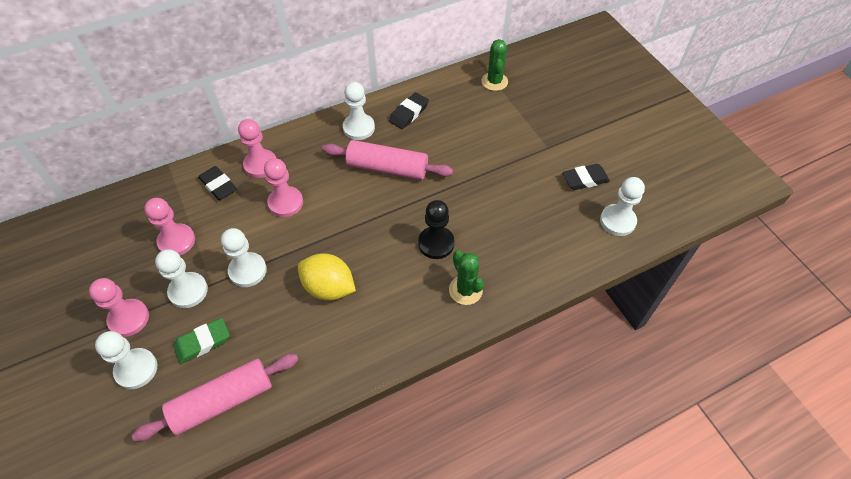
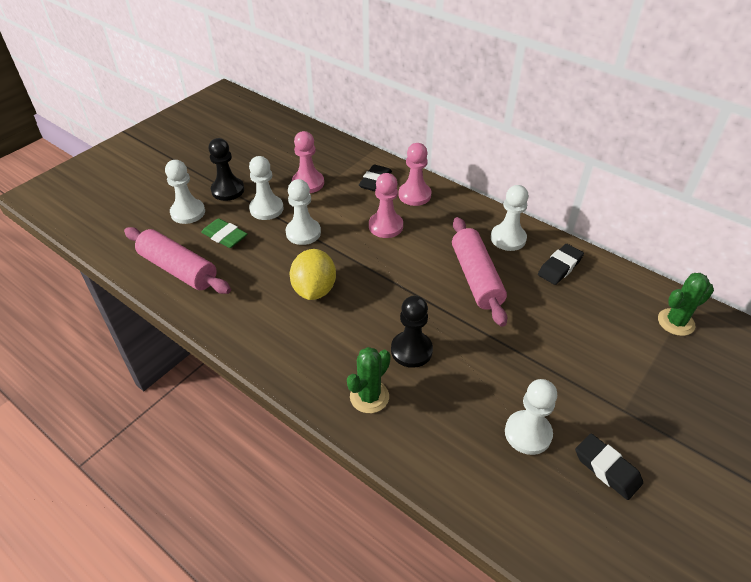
camera: 65 degrees right, 10 degrees down
(129, 318) = (228, 190): pink pawn -> black pawn
(409, 113) = (559, 267): black eraser -> black eraser turned 60 degrees counterclockwise
(617, 221) = (569, 530): white pawn -> white pawn (528, 433)

